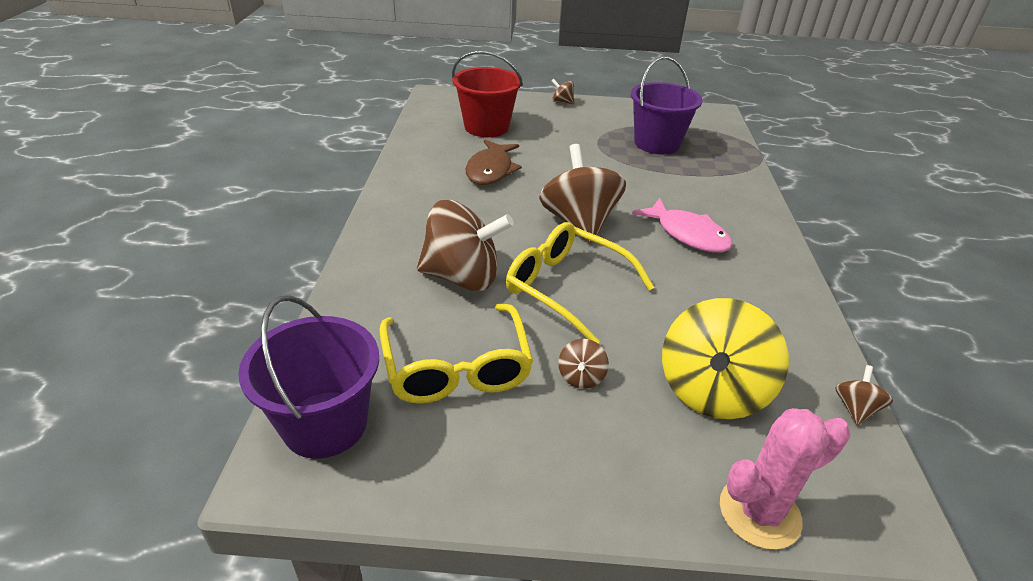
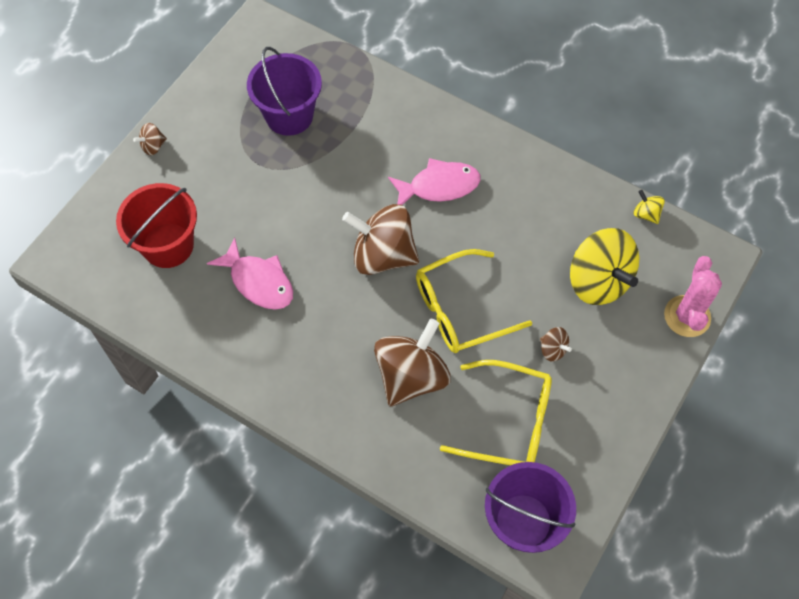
camera: 60 degrees left, 25 degrees up
(491, 170) = (258, 281): brown fish -> pink fish
(855, 408) = (646, 214): brown spinning top -> yellow spinning top

